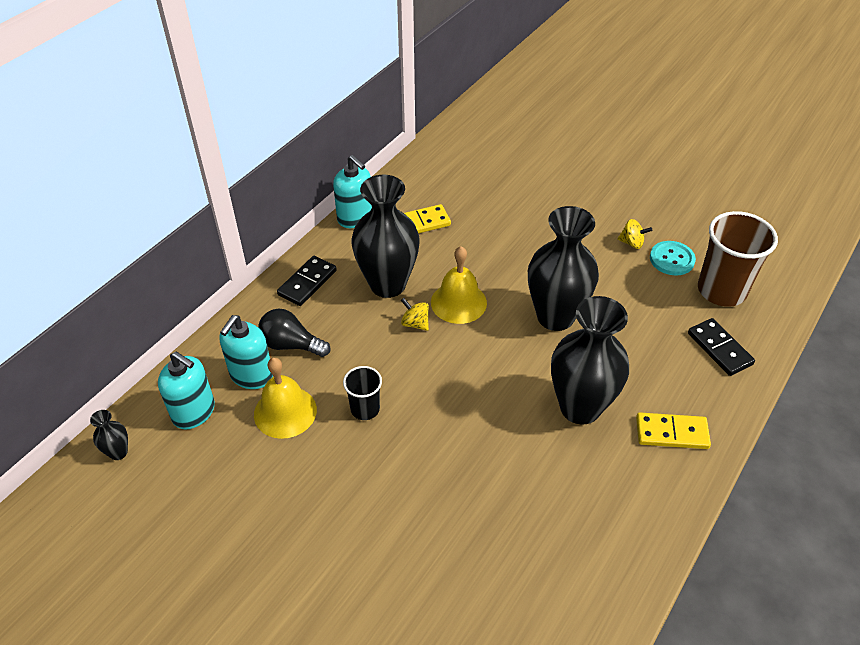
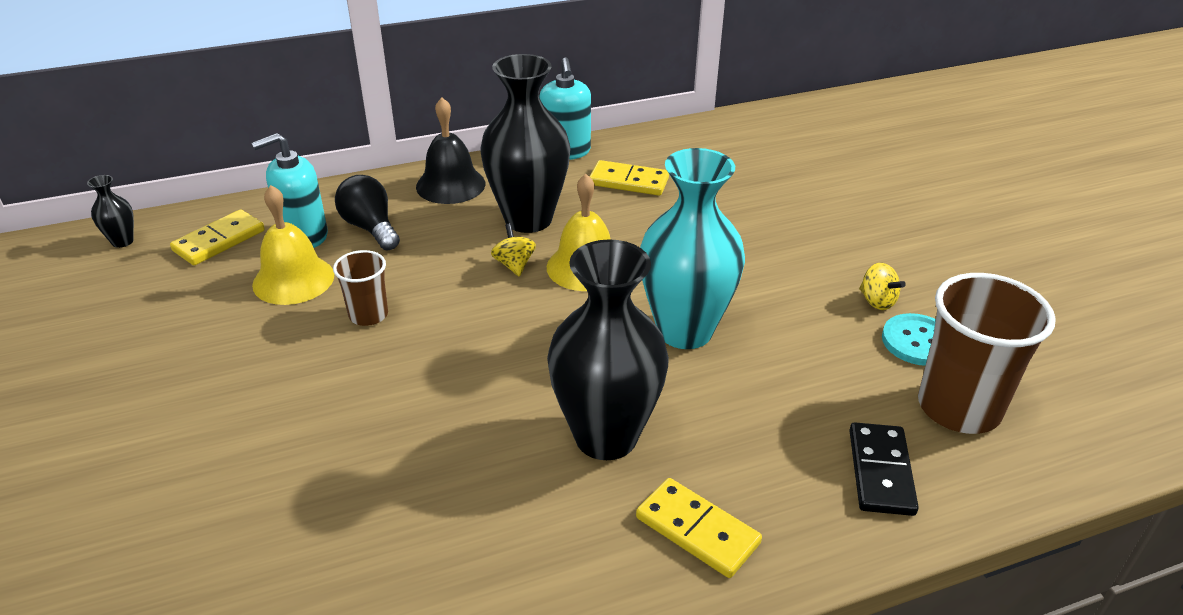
camera: 35 degrees right, 10 degrees down
(194, 412) = (219, 241): turquoise soap dispenser -> yellow domino
(307, 283) = (450, 185): black domino -> black bell
(365, 409) = (368, 315): black cup -> brown cup
(555, 317) = (684, 331): black vase -> turquoise vase

